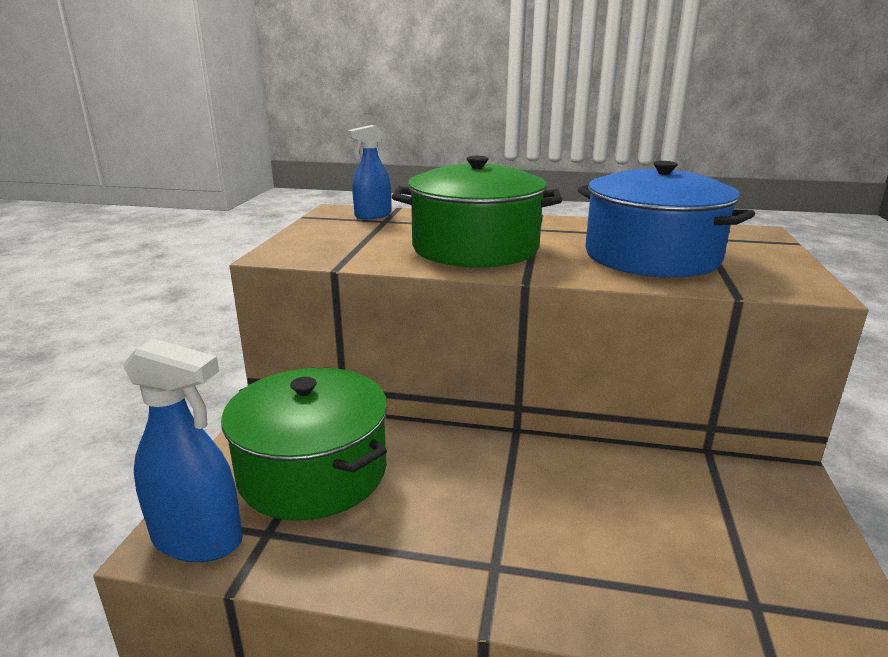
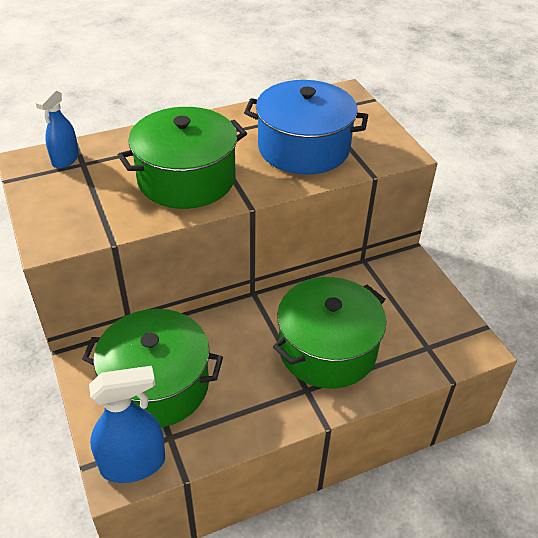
camera: 35 degrees left, 20 degrees up
(569, 530) = (327, 349): none -> green pot

